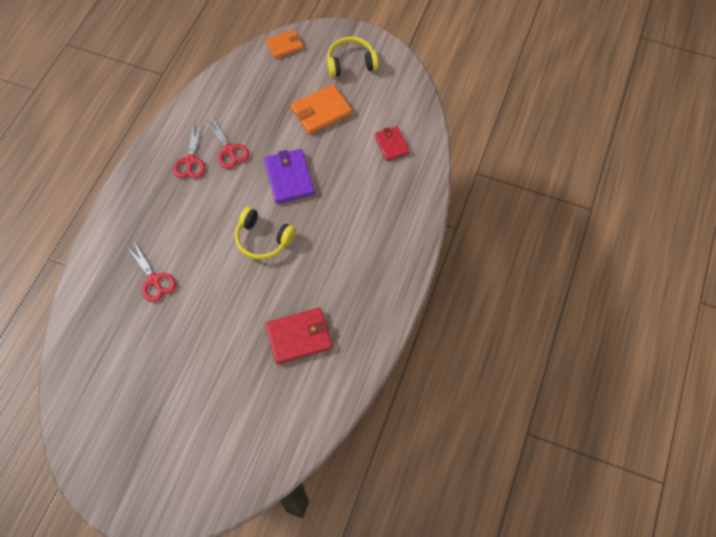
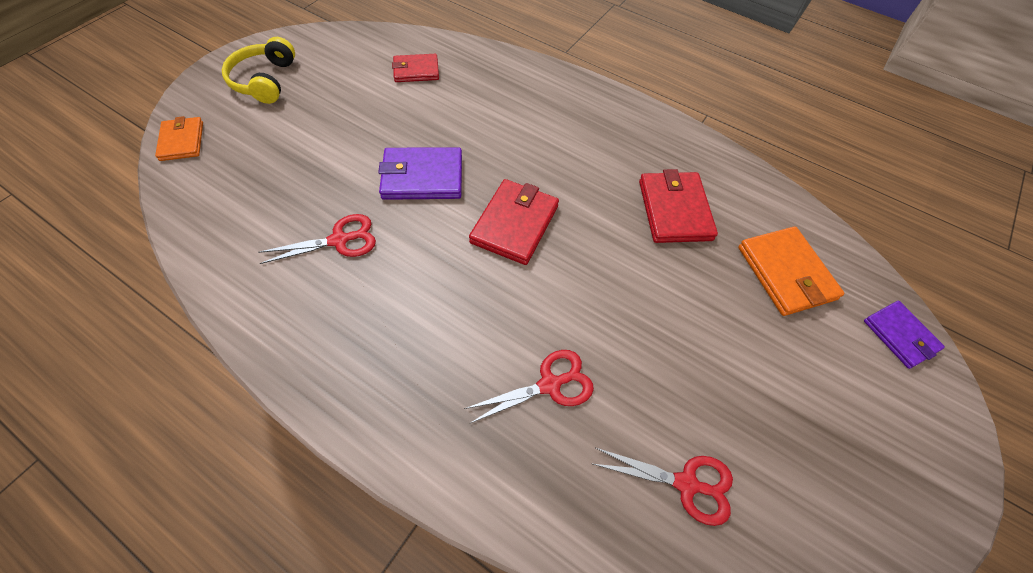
camera: 80 degrees left, 5 degrees down
(190, 161) = (334, 297): red scissors -> red scissors (686, 484)
(221, 490) = (900, 336): none -> purple wallet
(263, 239) = (515, 224): yellow headphones -> red wallet
(321, 111) = (327, 124): orange wallet -> orange wallet (786, 273)

